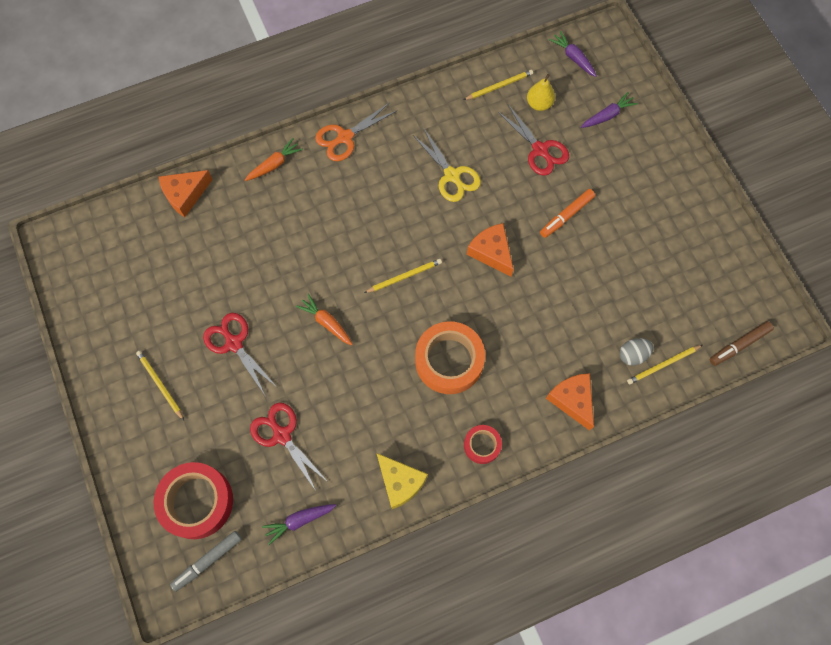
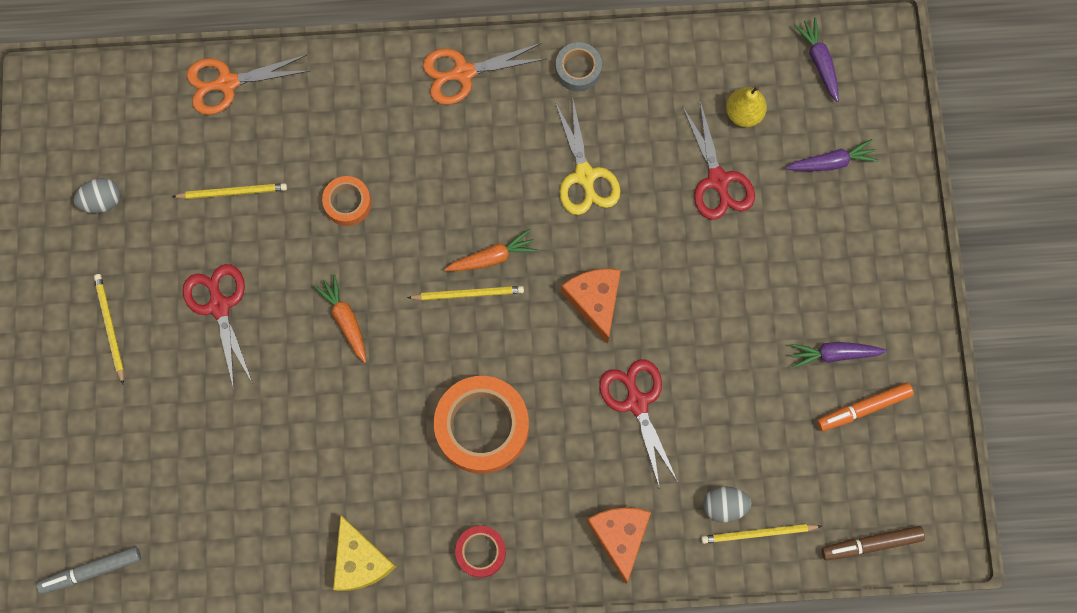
camera: 20 degrees right, 5 degrees up
(124, 301) = (102, 201): none -> grey egg
(185, 195) = (227, 83): orange cheese -> orange scissors
(197, 502) = (104, 493): red tape -> none
(274, 164) = (357, 80): orange carrot -> orange carrot (492, 257)
(282, 435) = (236, 447): red scissors -> red scissors (637, 402)
(298, 245) = (348, 203): none -> orange tape
(299, 520) = (219, 562): purple carrot -> purple carrot (834, 354)
(420, 111) = (578, 69): none -> grey tape
(499, 86) = (699, 69): yellow pencil -> yellow pencil (233, 192)
(566, 215) = (715, 285): orange marker -> orange marker (863, 408)

